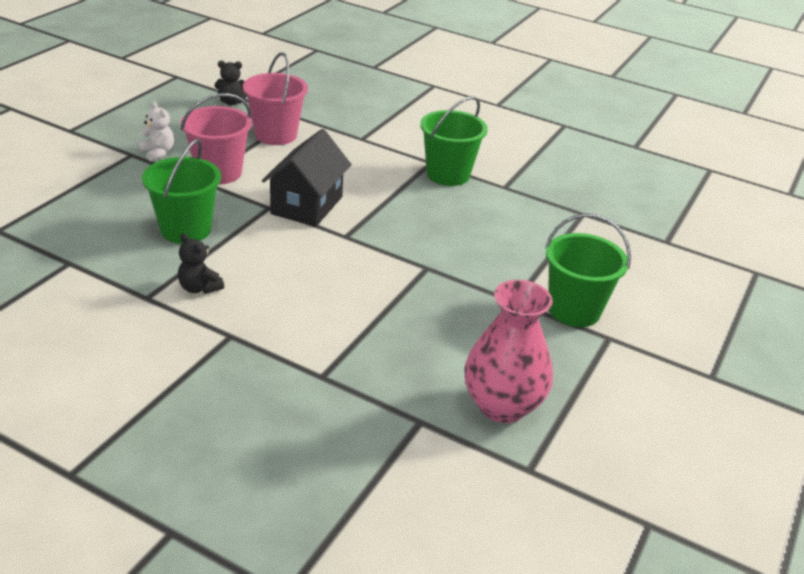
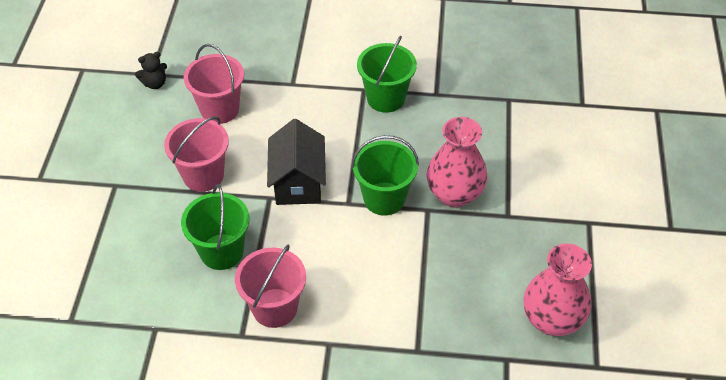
camera: 20 degrees left, 15 degrees up
(158, 153) = (136, 174): white teddy bear -> none
(199, 288) = (275, 308): black teddy bear -> pink bucket
(466, 265) = (454, 194): none -> pink vase
(574, 310) = (553, 206): green bucket -> green bucket (384, 198)

